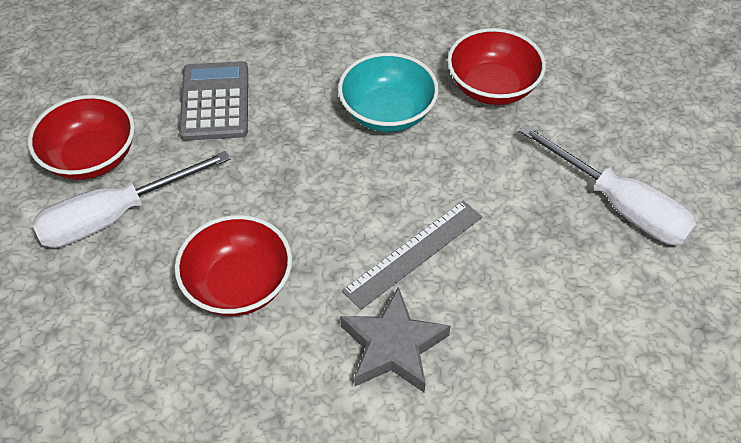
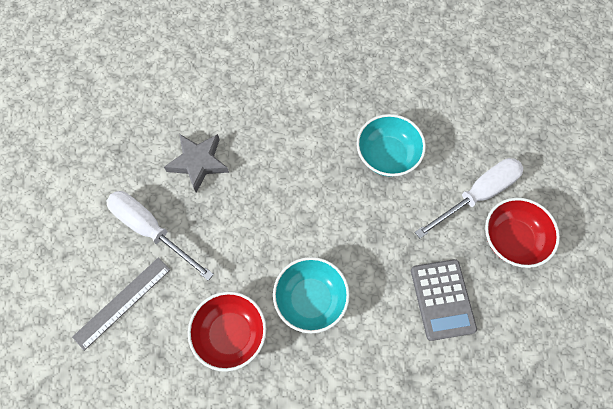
camera: 175 degrees right, 15 degrees up
(238, 284) = (387, 155): red bowl -> turquoise bowl
(393, 346) = (294, 126): grey star -> grey star (198, 163)
(414, 253) = (285, 184): grey ruler -> grey ruler (122, 302)

